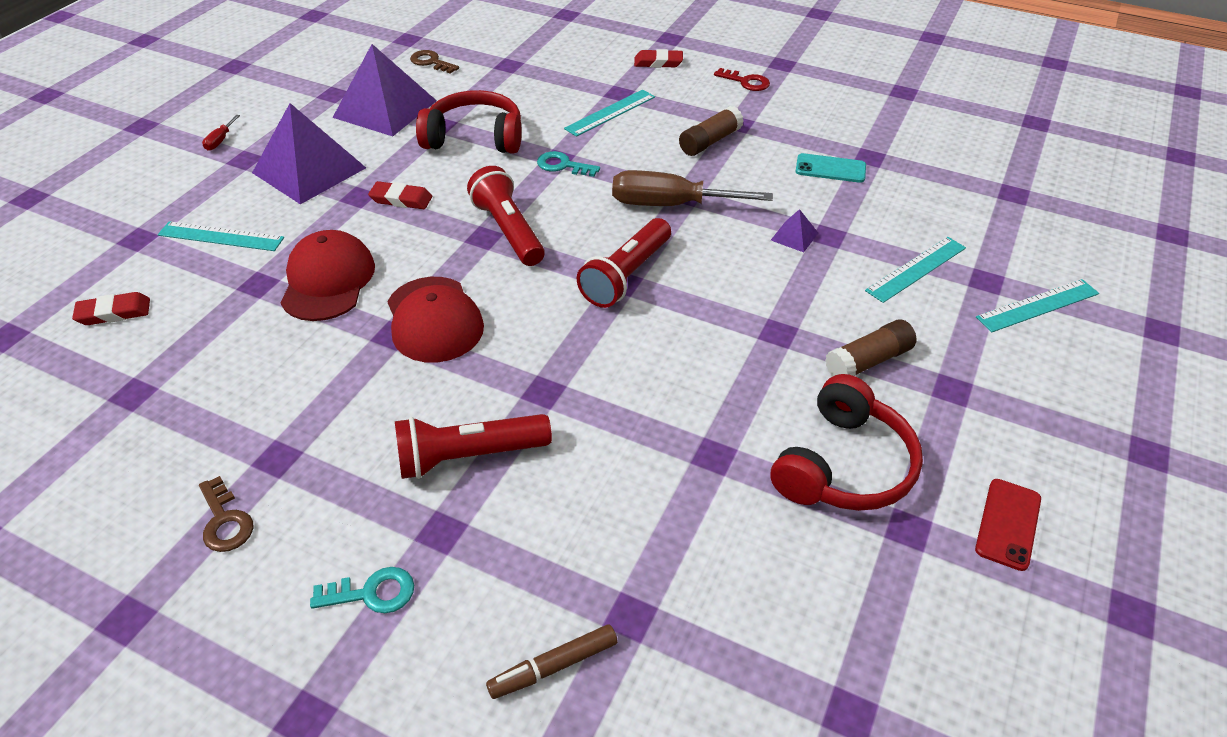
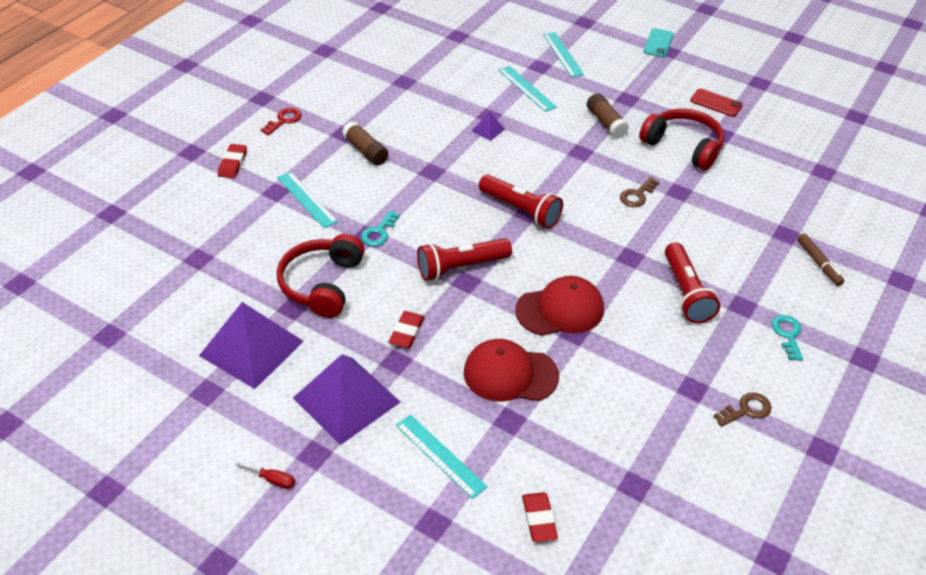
camera: 85 degrees left, 0 degrees up
(221, 236) = (440, 455): turquoise ruler -> turquoise ruler turned 60 degrees counterclockwise
(431, 62) = (170, 315): brown key -> brown key (637, 195)
(670, 205) = (443, 181): brown screwdriver -> none
(830, 169) = (415, 101): turquoise phone -> turquoise phone (658, 43)

